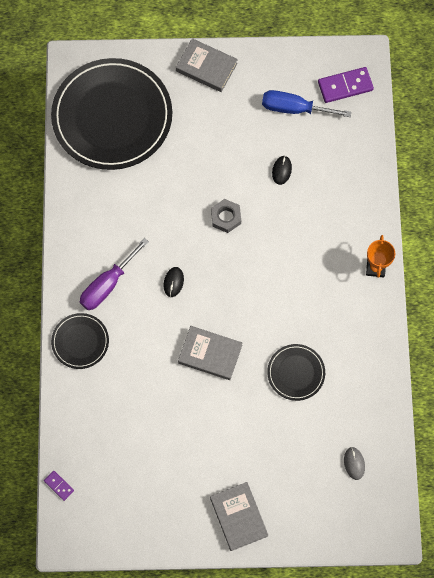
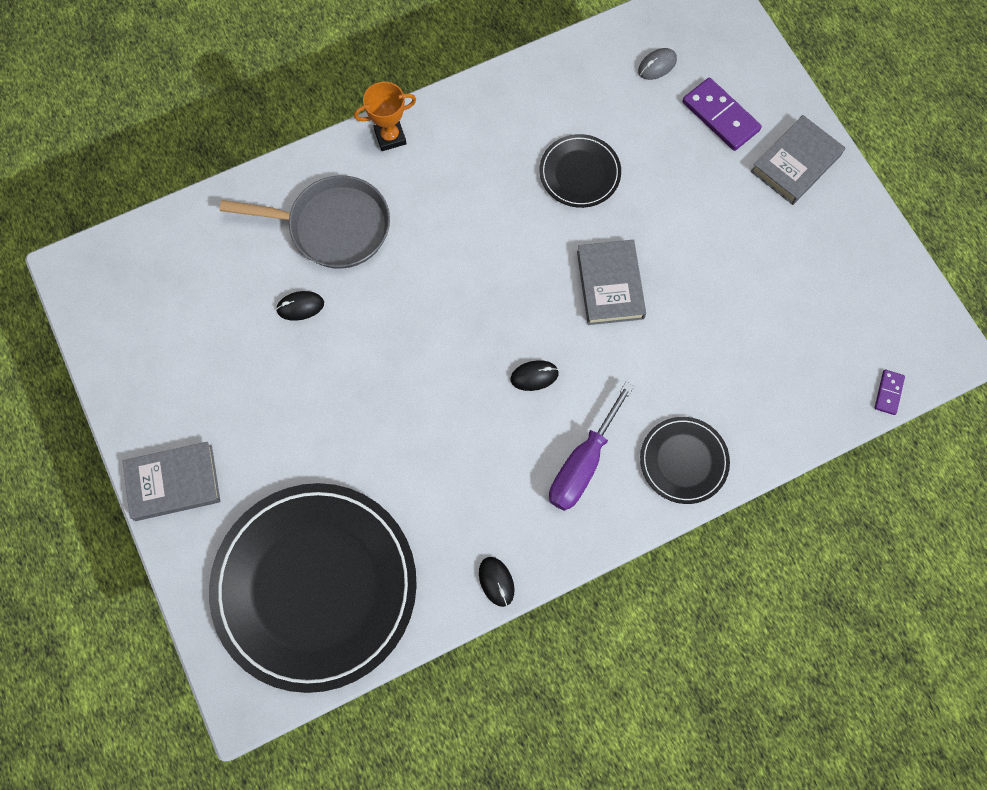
camera: 115 degrees left, 0 degrees up
(66, 208) = (496, 581): none -> black mouse
(107, 284) = (582, 464): purple screwdriver -> purple screwdriver turned 105 degrees clockwise
(206, 67) = (174, 483): grey book -> grey book turned 75 degrees clockwise
(226, 217) = (405, 349): grey nut -> none
(294, 108) = (195, 330): blue screwdriver -> none
(326, 209) = (333, 227): none -> grey pan
(345, 86) = (131, 277): purple domino -> purple domino (720, 116)

